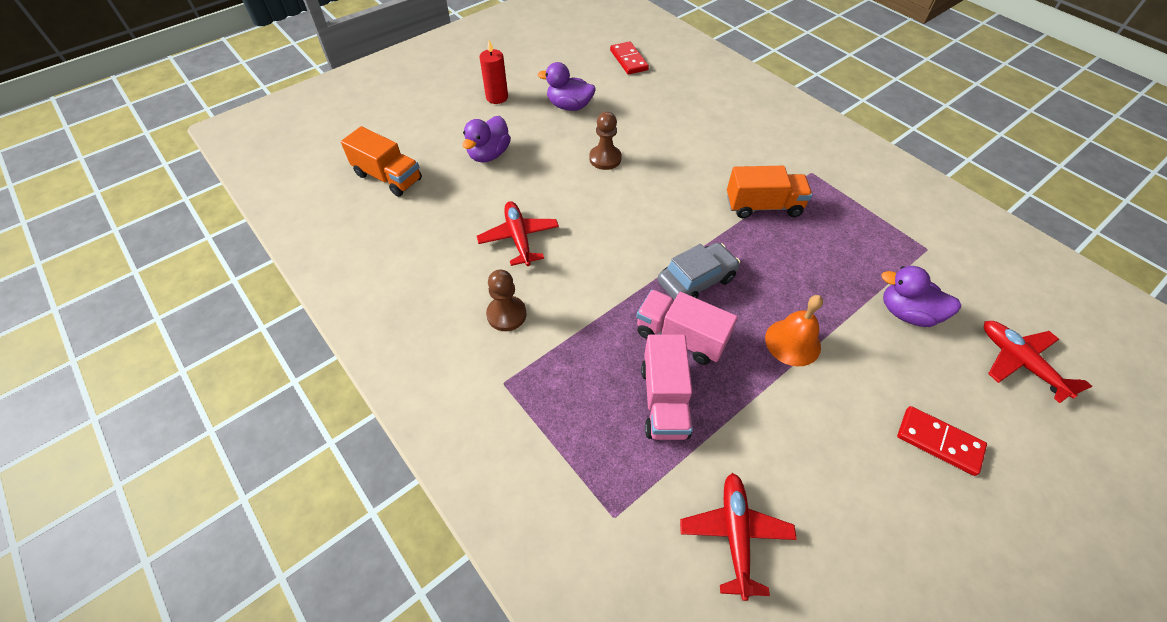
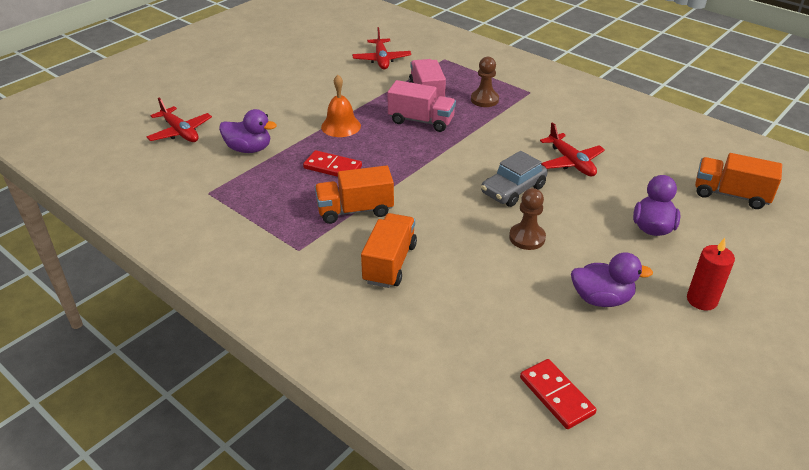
camera: 170 degrees right, 15 degrees down
(506, 314) = (549, 119): brown pawn -> brown pawn (484, 100)
(696, 280) = (413, 151): grey car -> grey car (513, 190)
(729, 150) = (389, 263): none -> orange truck
(939, 441) = (258, 95): red domino -> red domino (332, 167)

